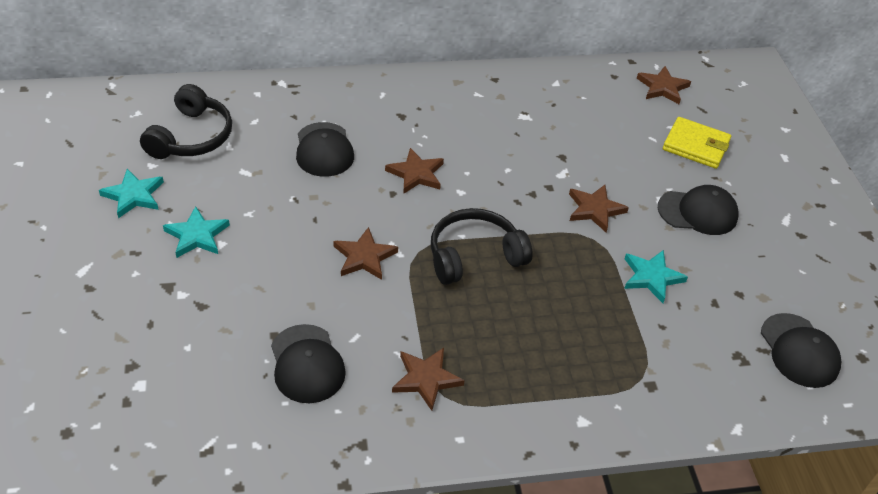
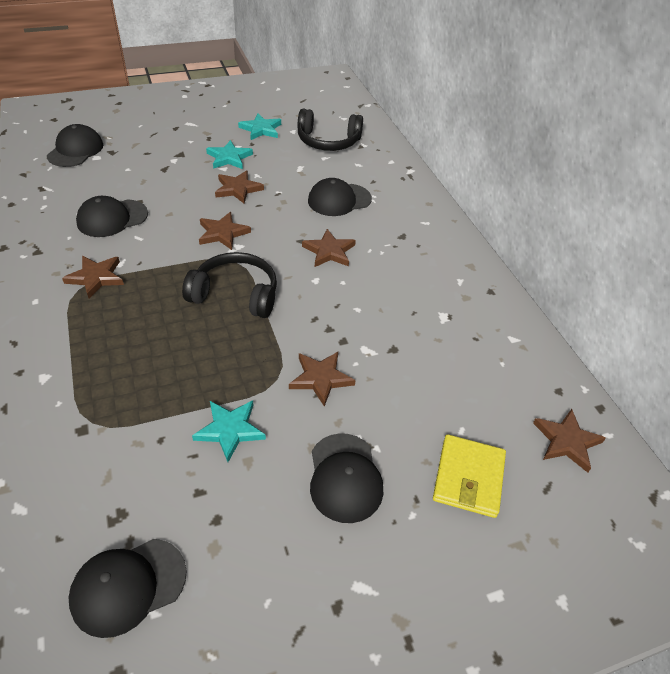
camera: 80 degrees right, 0 degrees up
(109, 412) = (75, 150): none -> black cap
(275, 234) = (238, 189): none -> brown star
(474, 256) = (235, 294): black headphones -> black headphones turned 45 degrees counterclockwise

